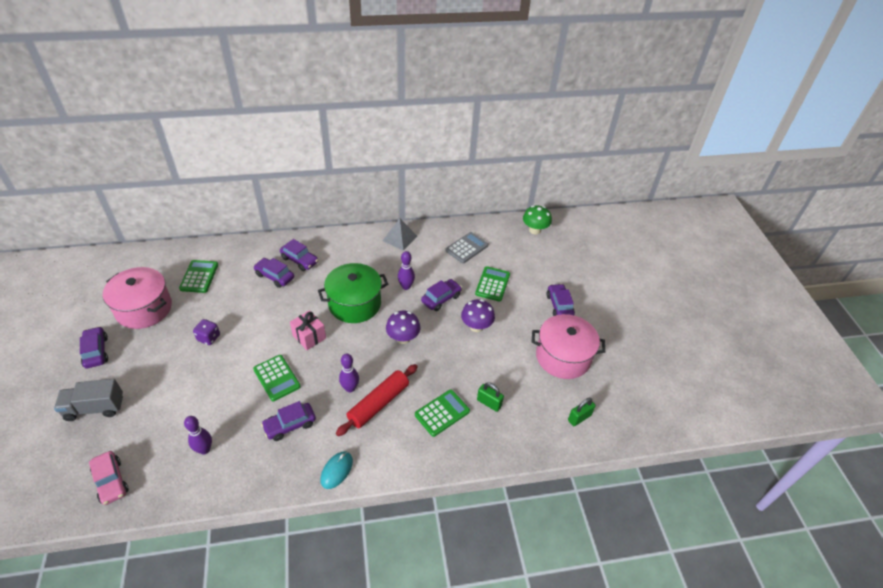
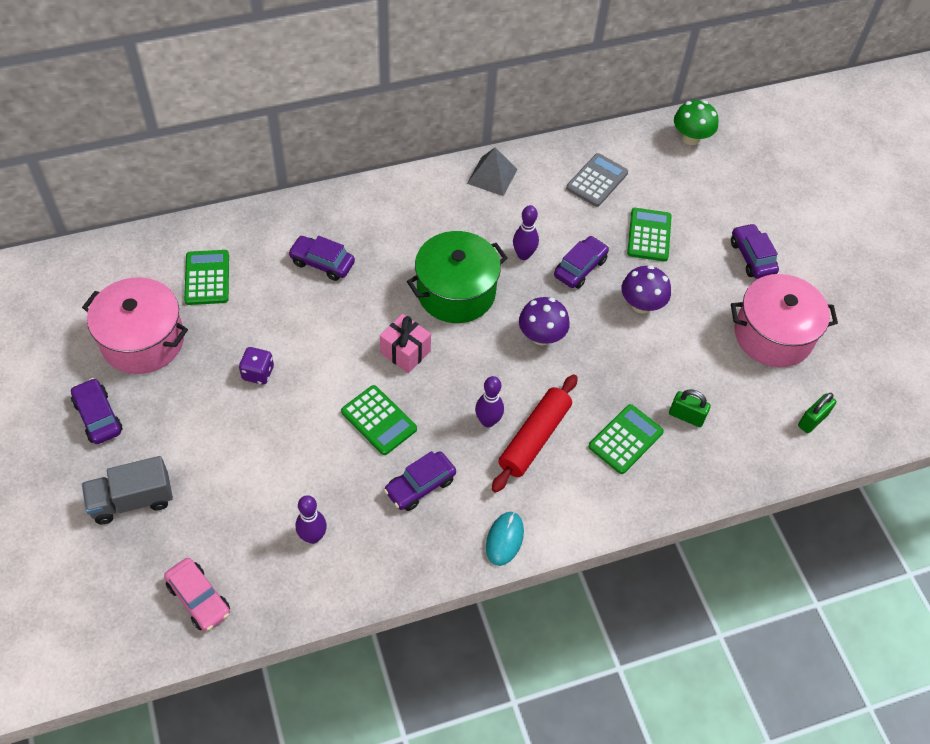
camera: 10 degrees left, 10 degrees up
(299, 260) = (351, 231): purple car -> none

